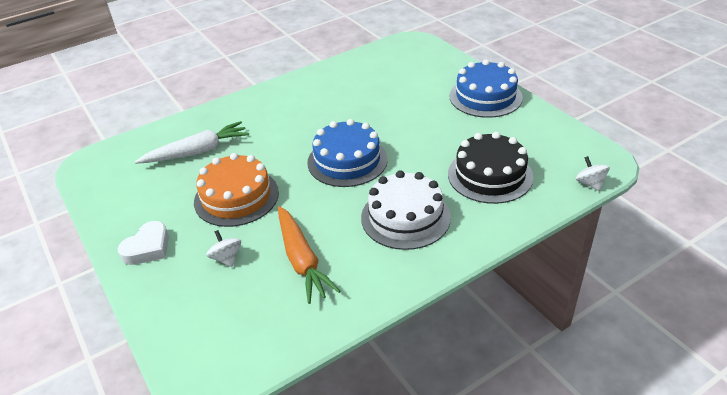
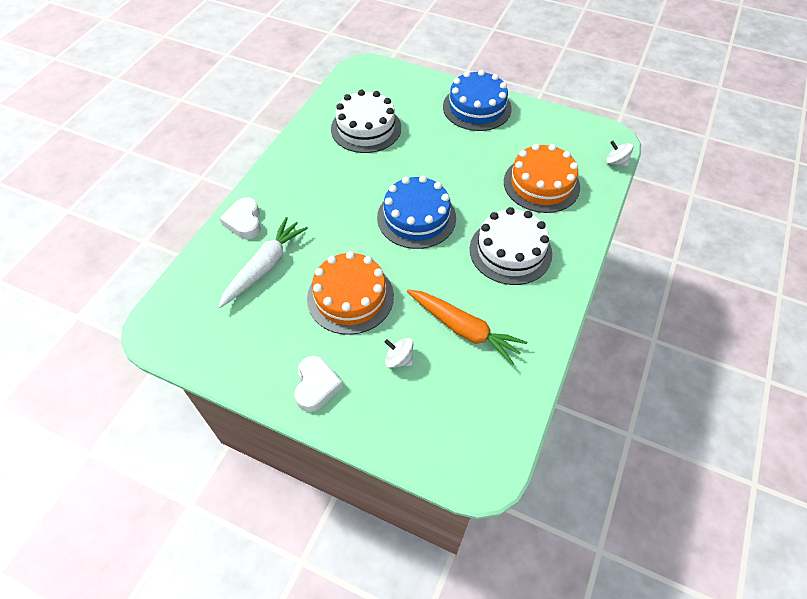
camera: 35 degrees left, 15 degrees up
(214, 117) = (244, 222): none -> white heart
(370, 84) = (366, 128): none -> white cake
(490, 175) = (541, 184): black cake -> orange cake

